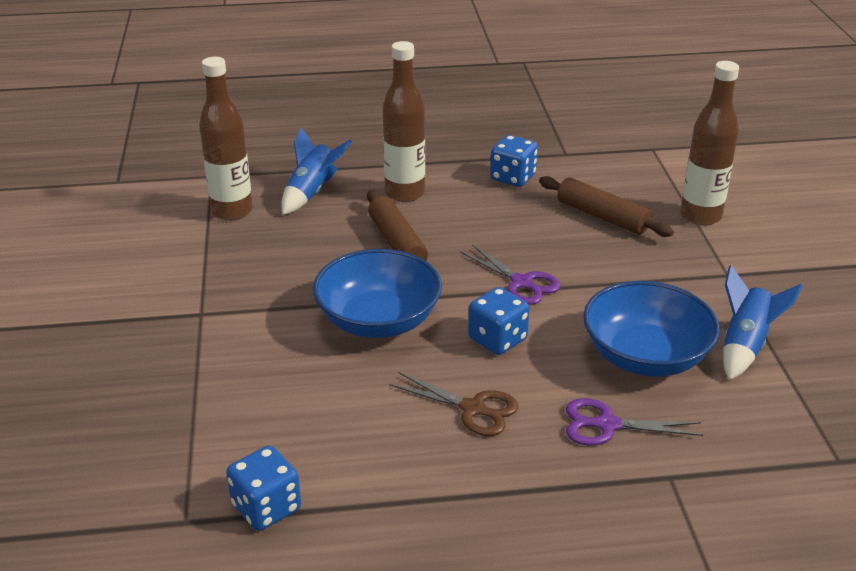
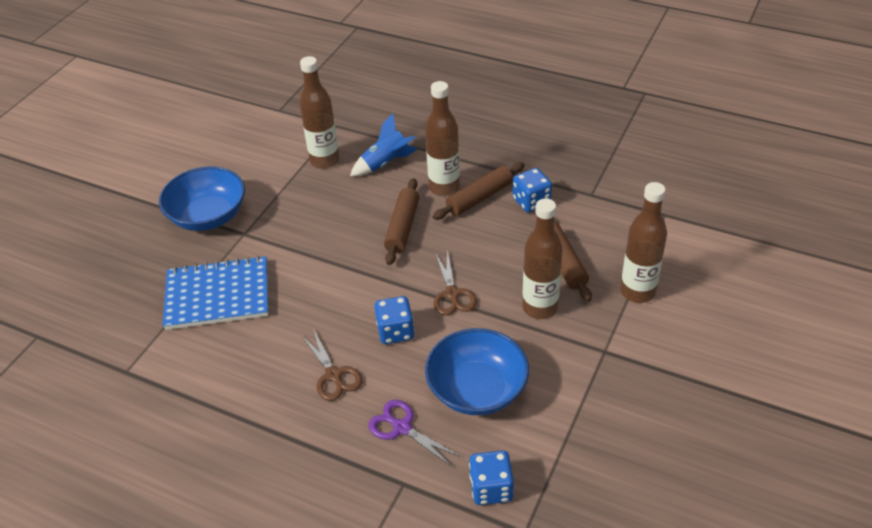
camera: 35 degrees right, 10 degrees up
(232, 388) = (217, 295): none -> blue notebook
(266, 507) = (170, 384): blue dice -> blue dice (491, 488)
(378, 320) = (337, 284): blue bowl -> blue bowl (208, 216)
(454, 191) = (479, 198): none -> brown rolling pin
(522, 283) = (452, 294): purple scissors -> brown scissors
(625, 262) = (540, 307): none -> brown bottle
(745, 345) = (555, 414): blue rocket -> none

